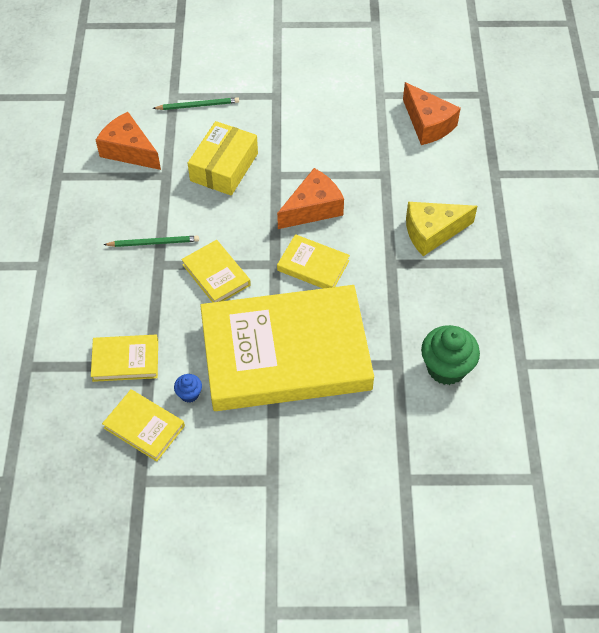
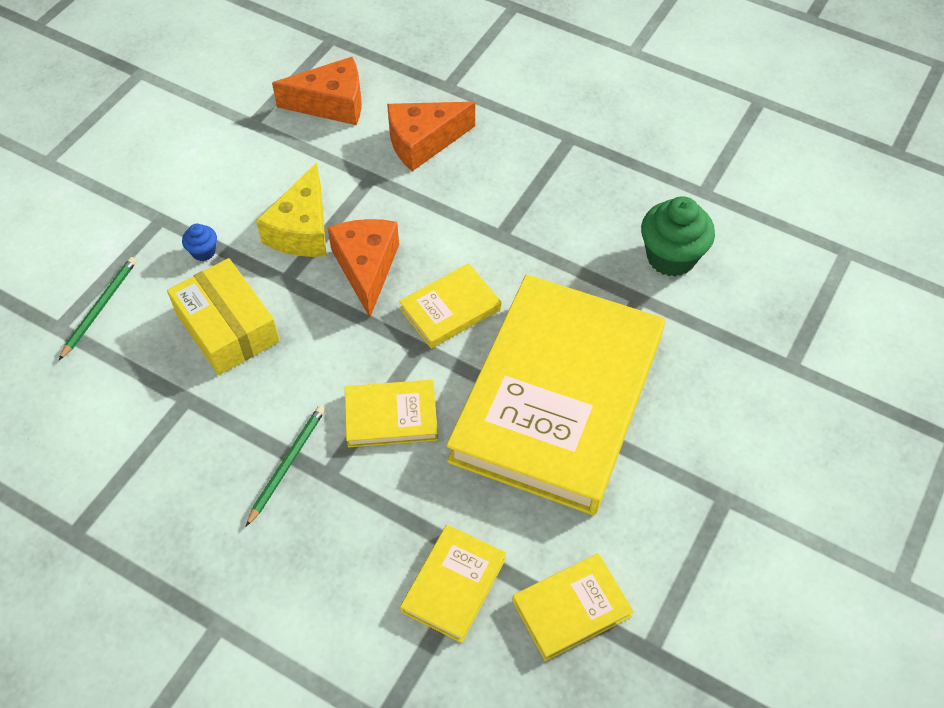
camera: 60 degrees left, 0 degrees up
(129, 151) = (106, 423): orange cheese -> orange cheese (423, 142)
(189, 394) = (552, 531): blue cupcake -> blue cupcake (203, 252)
(432, 232) = (485, 177): yellow cheese -> yellow cheese (302, 230)

